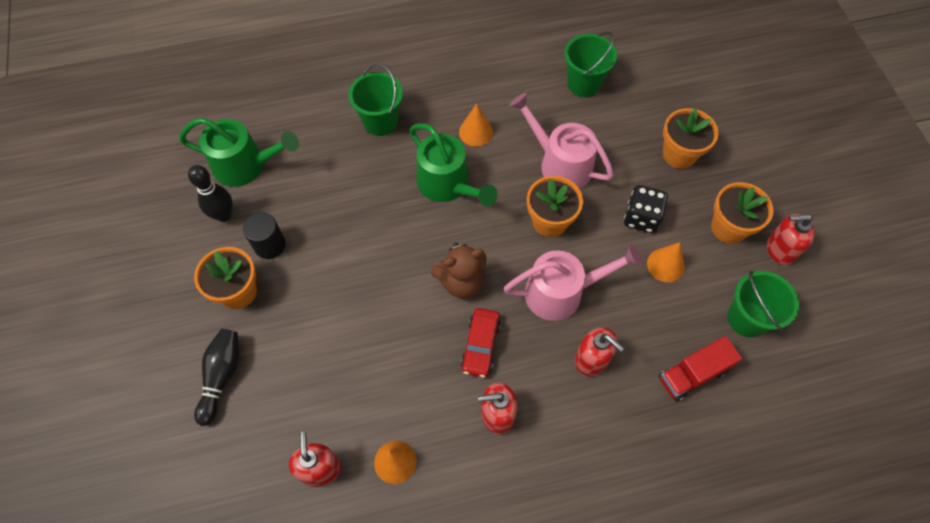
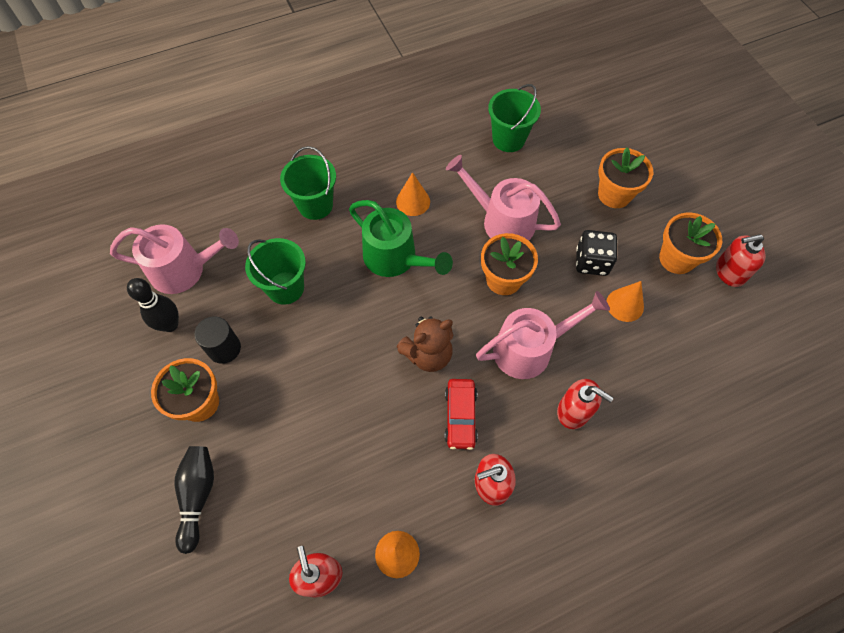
camera: 10 degrees left, 0 degrees up
(246, 165) = (185, 270): green watering can -> pink watering can
(692, 374) = (674, 409): red truck -> none
(747, 318) = (713, 345): green bucket -> green bucket (285, 288)

